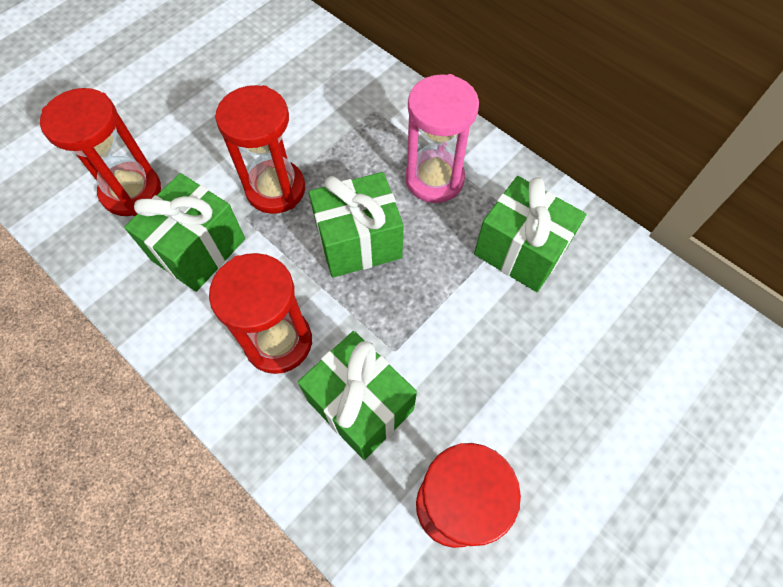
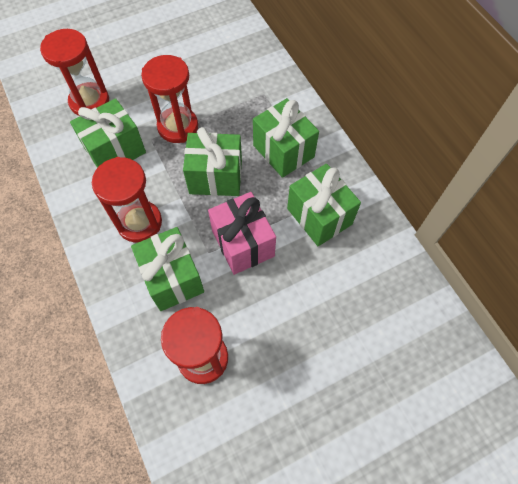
camera: 20 degrees right, 0 degrees up
(434, 179) = (283, 151): pink hourglass -> green gift
(436, 322) = (243, 243): none -> pink gift

